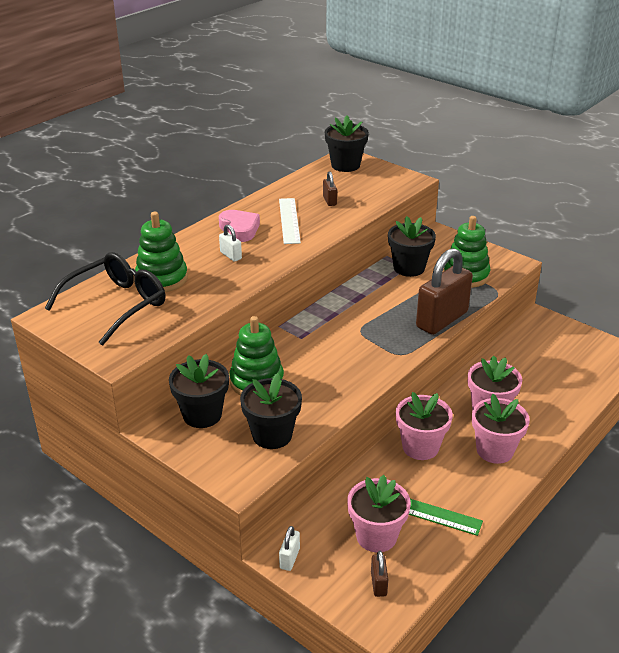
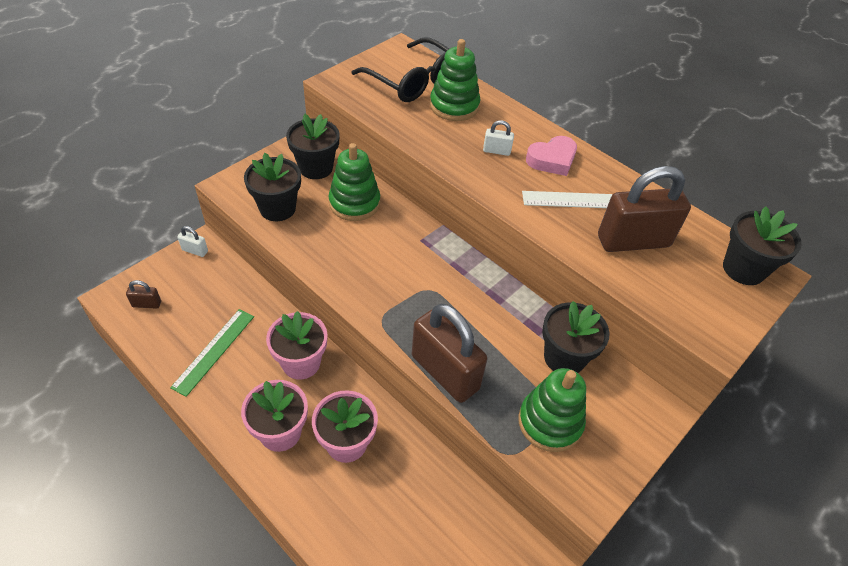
camera: 90 degrees right, 15 degrees up
(231, 255) = (496, 151): white padlock -> white padlock turned 45 degrees clockwise
(329, 201) = (633, 241): brown padlock -> brown padlock, size x2.34
(376, 536) = (197, 310): pink flower pot -> none

